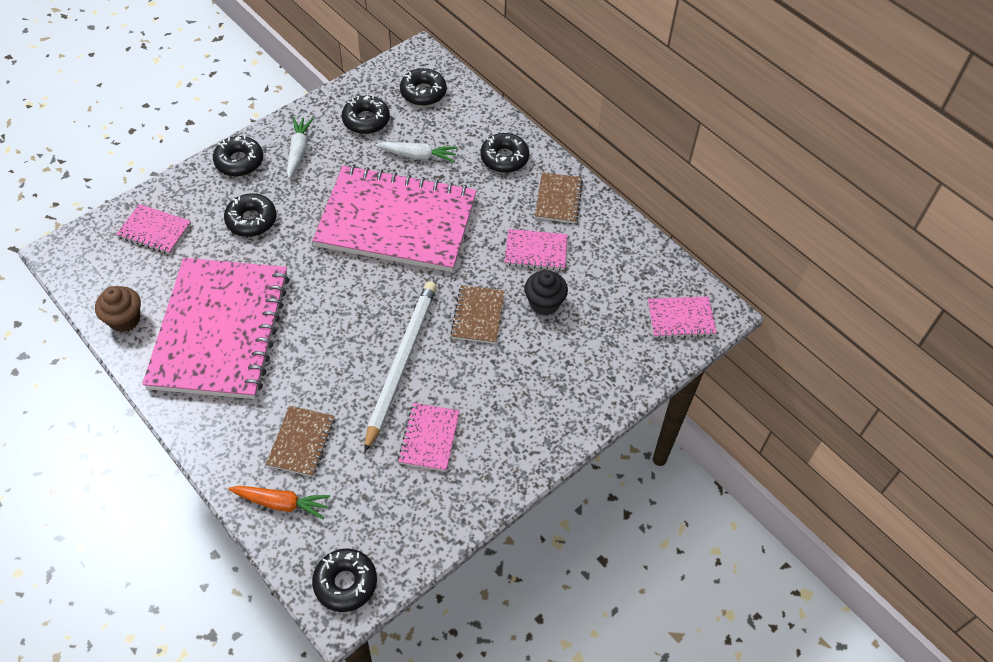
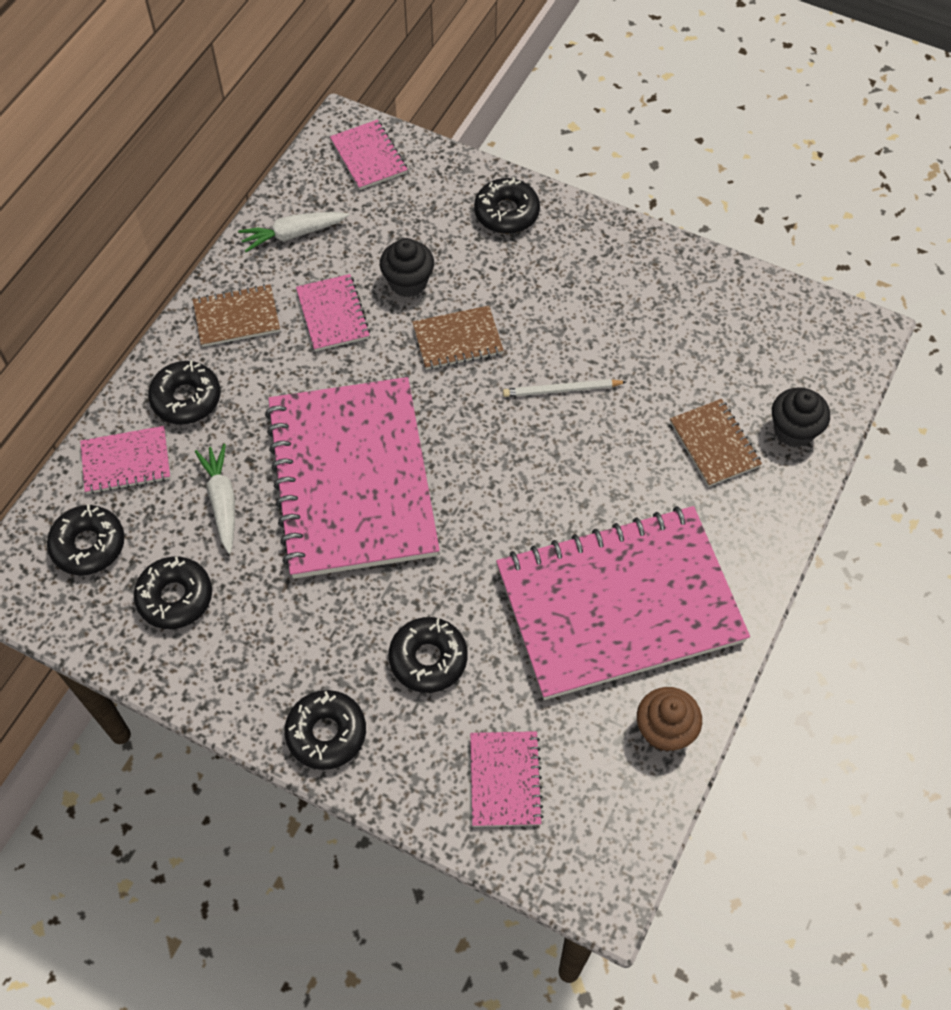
camera: 110 degrees left, 5 degrees up
(281, 503) = (794, 430): orange carrot -> black cupcake
(298, 151) = (274, 660): white carrot -> white carrot (294, 234)
(301, 442) = (714, 444): brown notebook -> brown notebook turned 75 degrees clockwise
(345, 583) = (837, 337): black donut -> black donut (506, 213)
(401, 363) = (561, 390): white pencil -> white pencil, size x0.49
(429, 438) = (640, 328): pink notebook -> pink notebook (126, 462)

